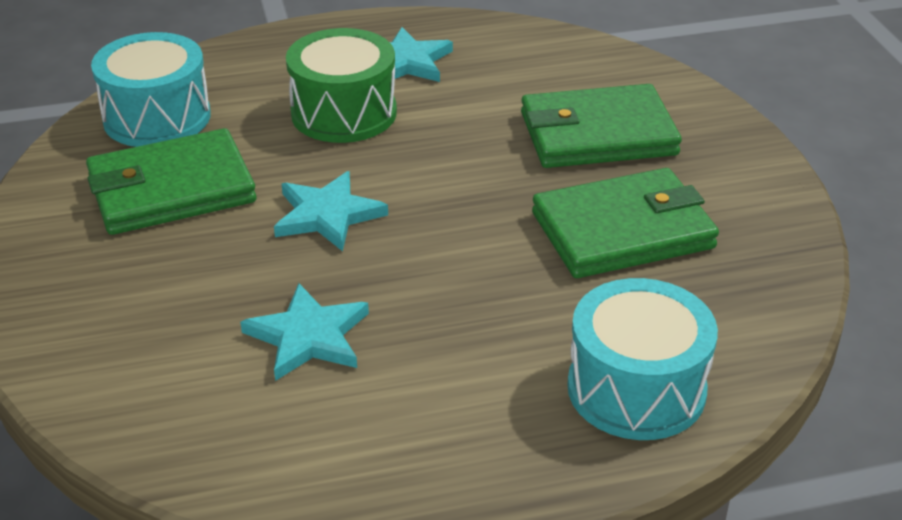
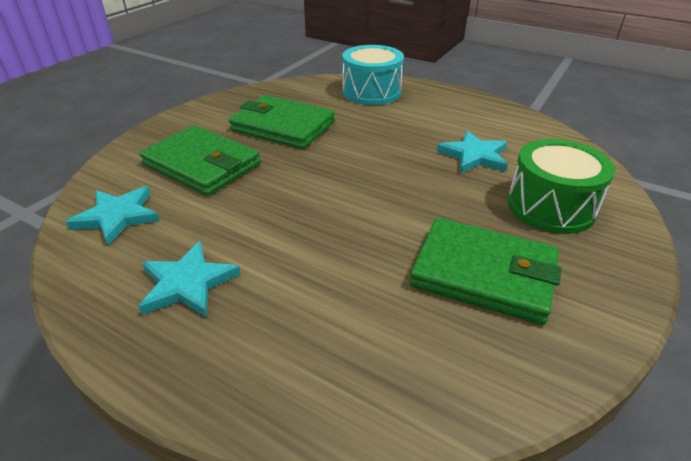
camera: 135 degrees left, 0 degrees up
(157, 117) = (442, 361): turquoise drum -> none
(327, 215) = (401, 201): turquoise star -> turquoise star (117, 216)
(344, 113) = (298, 264): green drum -> green drum (550, 207)

